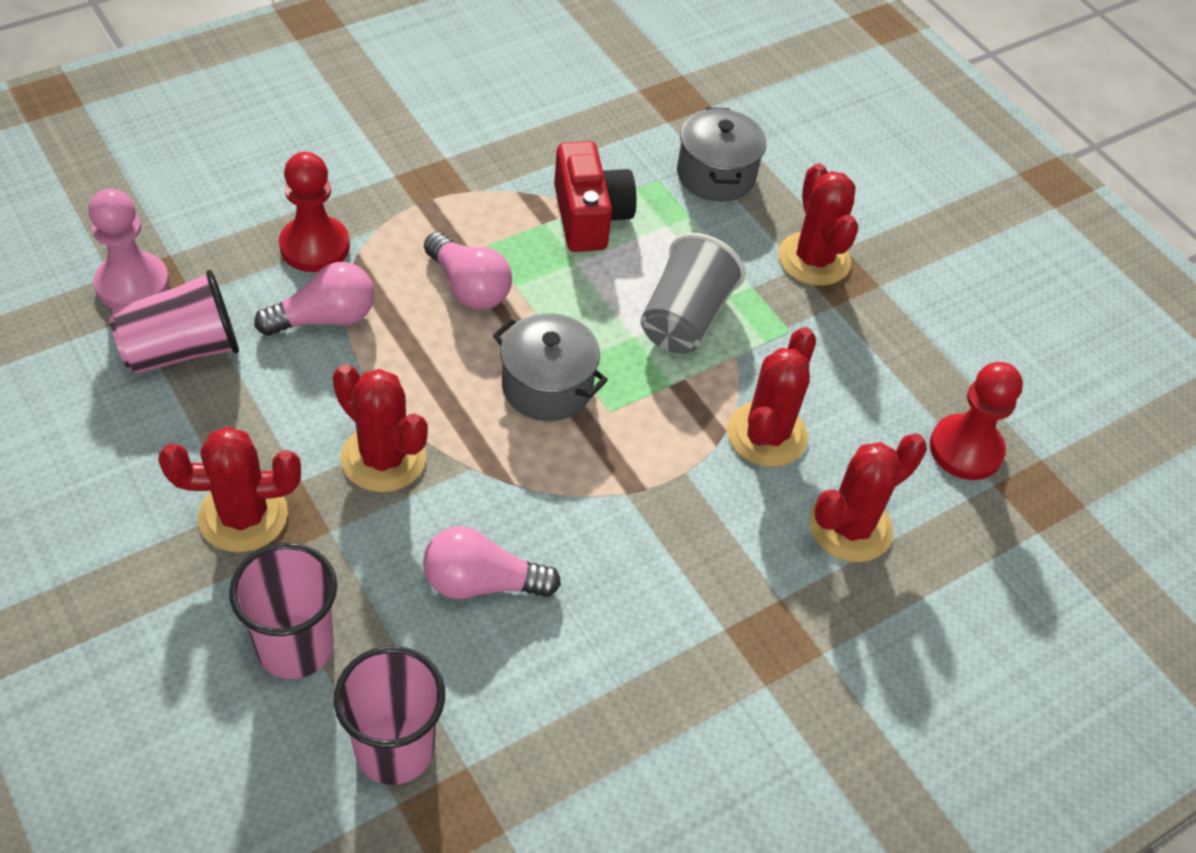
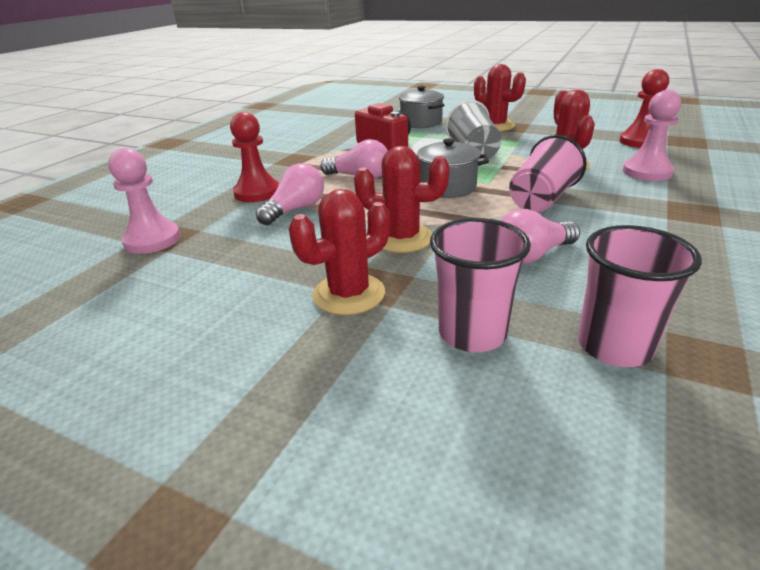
camera: 25 degrees left, 20 degrees down
(182, 350) = (217, 250): pink cup -> pink cup (541, 199)
(850, 527) = (647, 172): red cactus -> pink pawn

